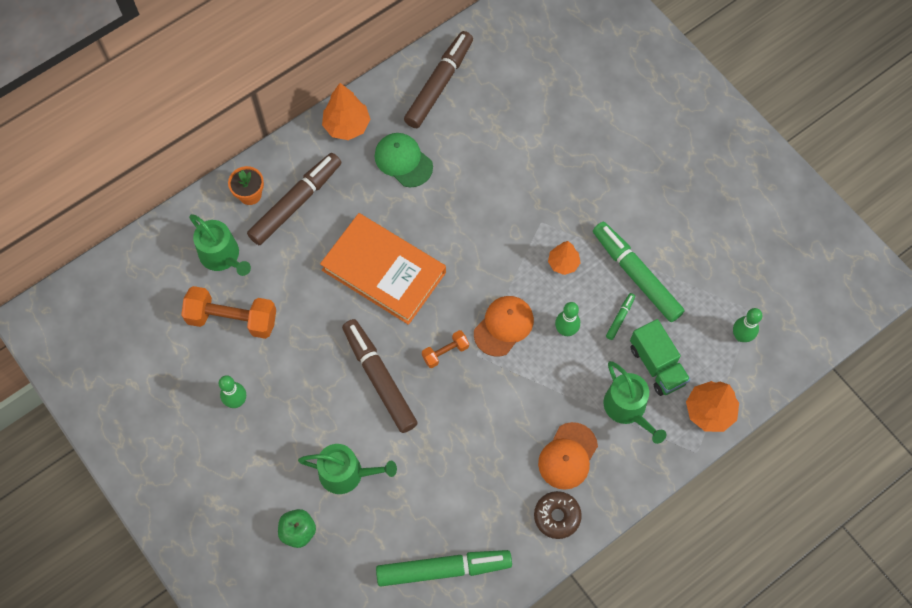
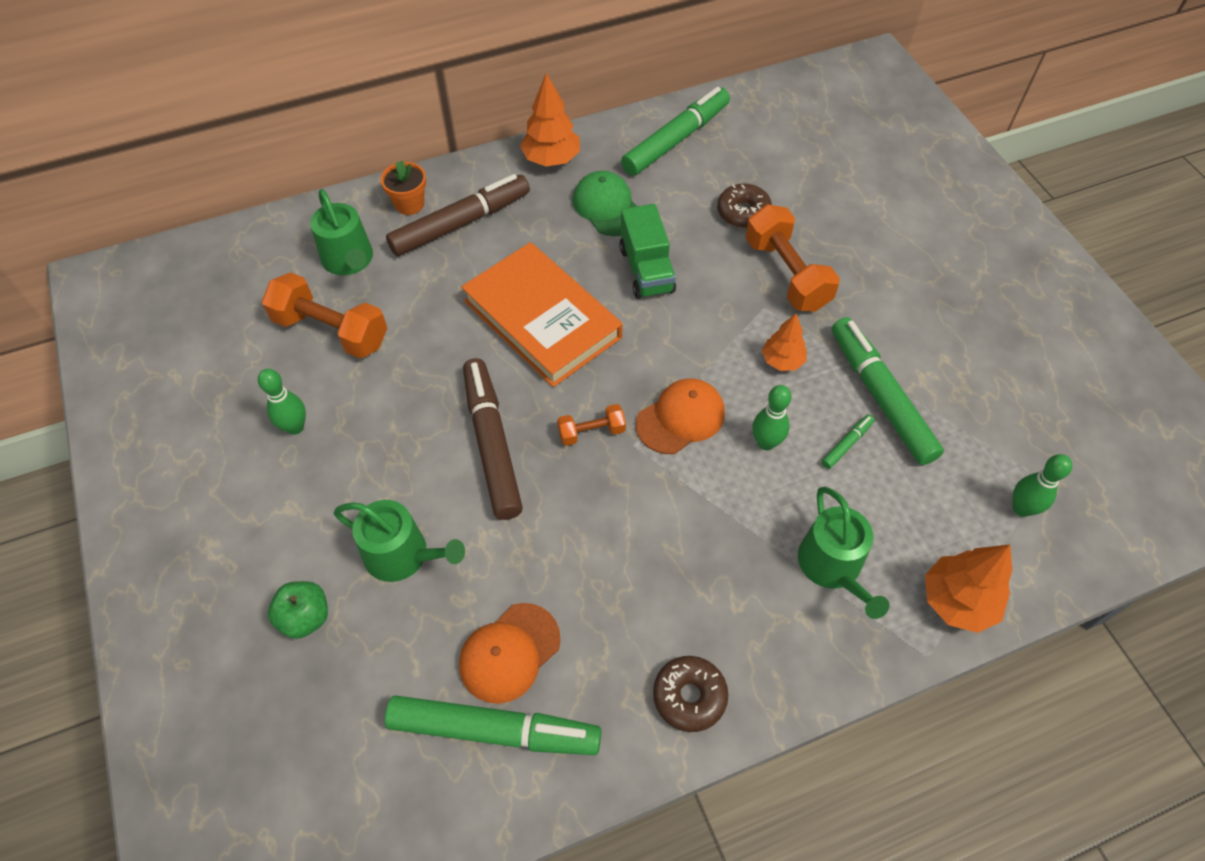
camera: 15 degrees right, 10 degrees down
(439, 84) = (676, 140): brown marker -> green marker
(507, 141) = (743, 212): none -> brown donut
(551, 189) = (786, 274): none -> orange dumbbell
(567, 456) = (727, 612): orange cap -> orange cap (509, 652)
(657, 365) = (888, 518): green truck -> green truck (646, 270)

